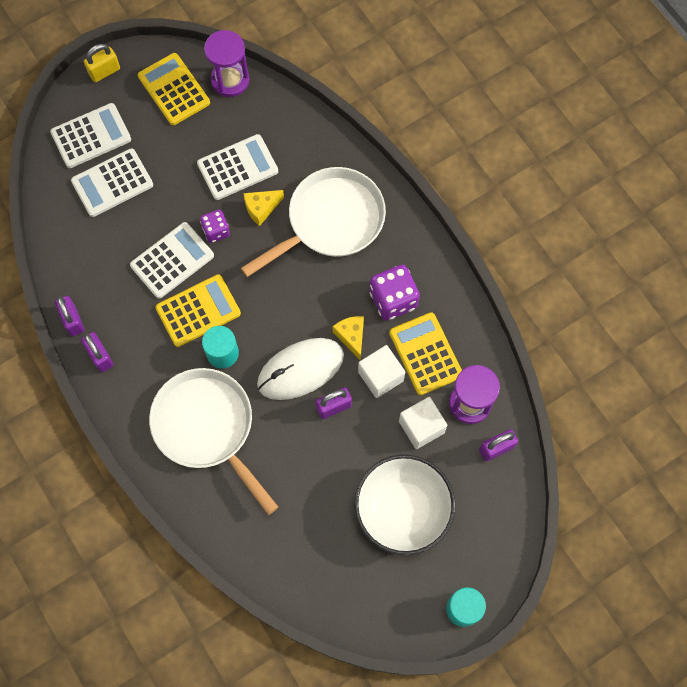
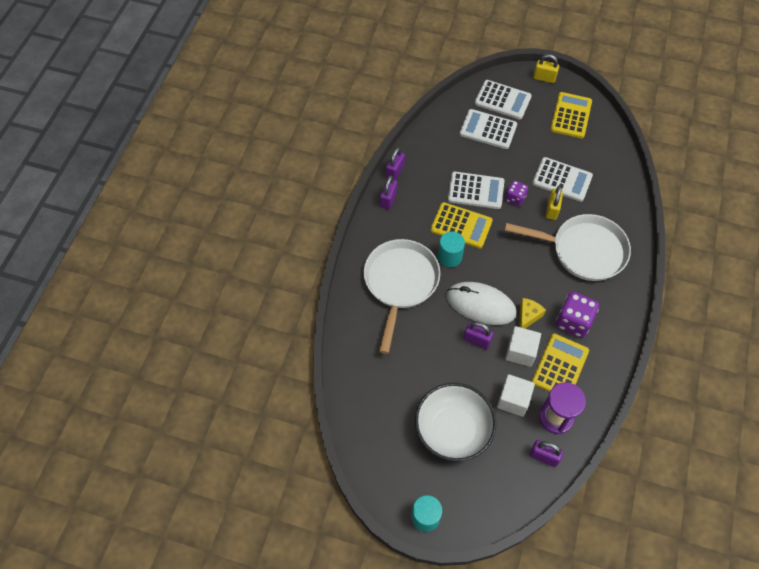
camera: 50 degrees right, 10 degrees down
(230, 80) = (606, 136): purple hourglass -> none
(261, 208) = (552, 210): yellow cheese -> yellow padlock

